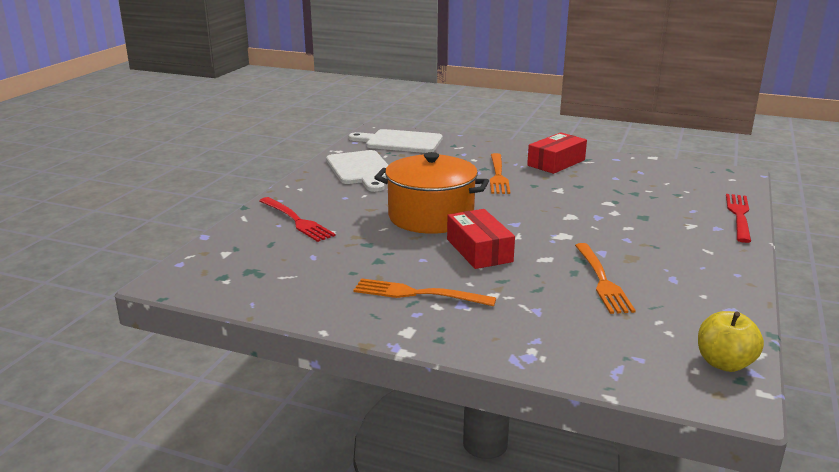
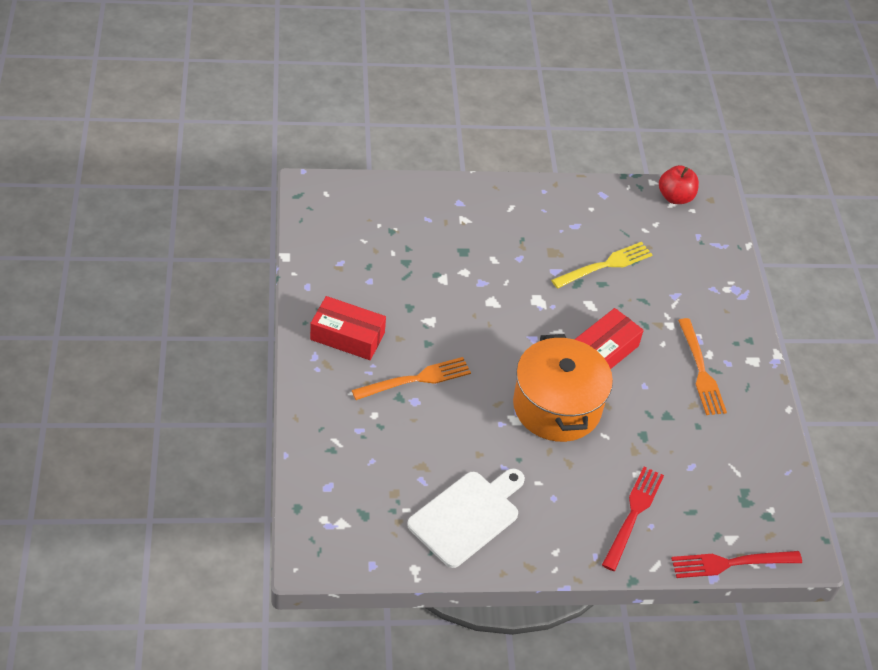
camera: 120 degrees left, 25 degrees up
(400, 142) = (346, 512): white cutting board -> none
(602, 281) = (605, 265): orange fork -> yellow fork
(724, 363) = (675, 197): yellow apple -> red apple
(739, 215) = (423, 189): red fork -> red fork (730, 563)

